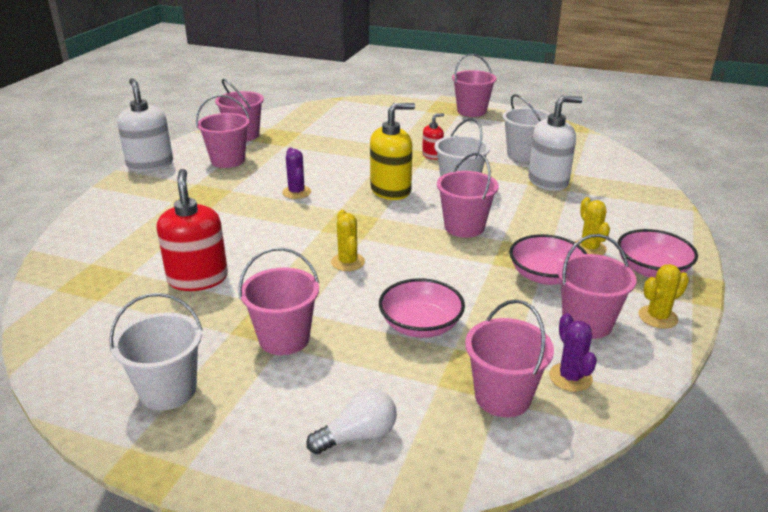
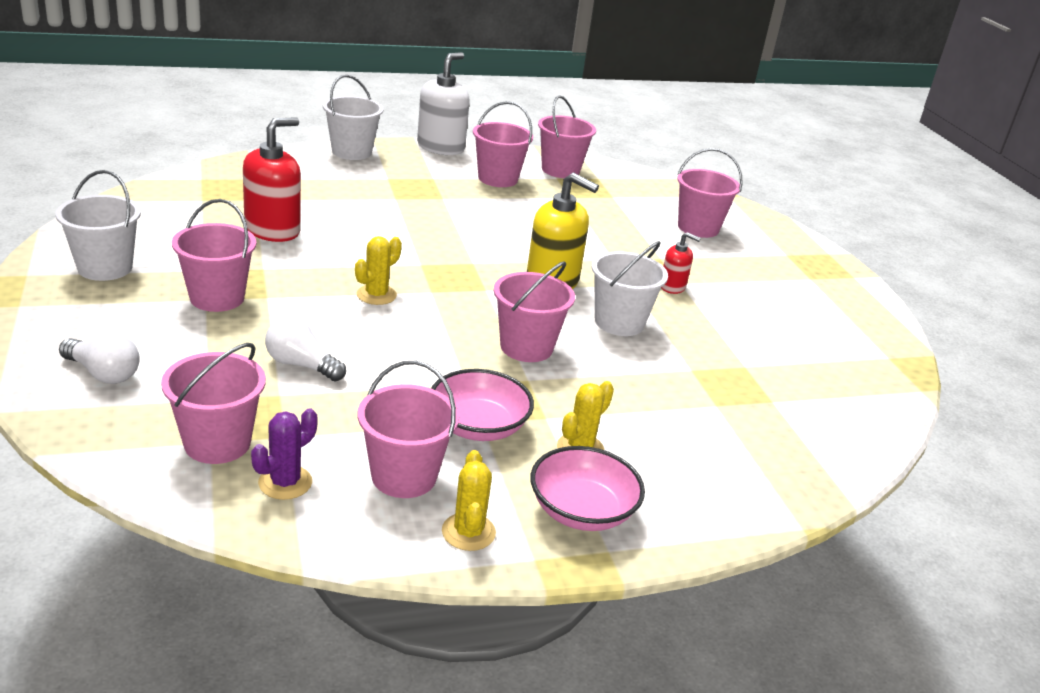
camera: 50 degrees right, 0 degrees up
(296, 192) = (480, 231): purple cactus -> none
(420, 325) = (301, 365): pink bowl -> white light bulb
(471, 111) = (838, 285): pink bucket -> pink bucket (698, 228)
(523, 154) = (770, 350): white bucket -> white bucket (351, 152)
(548, 181) = (719, 384): white soap dispenser -> none
(657, 317) = (468, 532): yellow cactus -> yellow cactus turned 60 degrees clockwise

